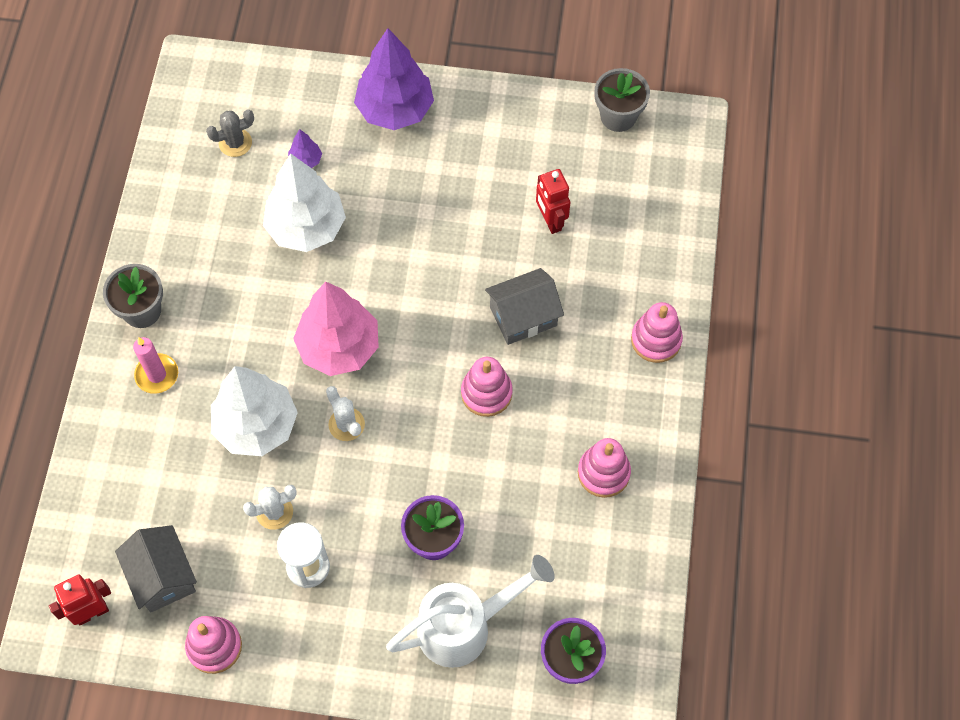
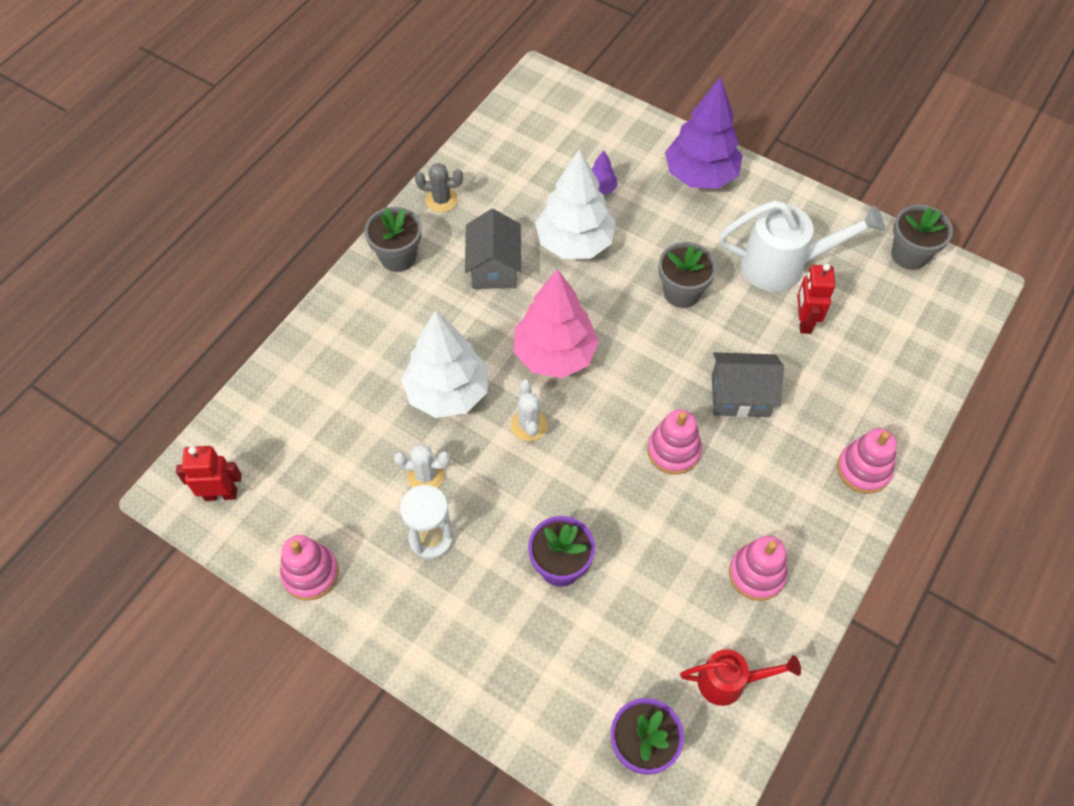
camera: 25 degrees right, 5 degrees down
(157, 375) = (383, 314): pink candle -> none
(162, 576) = (298, 489): grey house -> grey house (494, 267)
(235, 143) = (546, 152): grey cactus -> grey cactus (441, 200)
(428, 237) = (682, 292): none -> grey flower pot
(466, 626) = (553, 662): white watering can -> white watering can (784, 266)
(619, 575) = (730, 682): none -> red watering can

